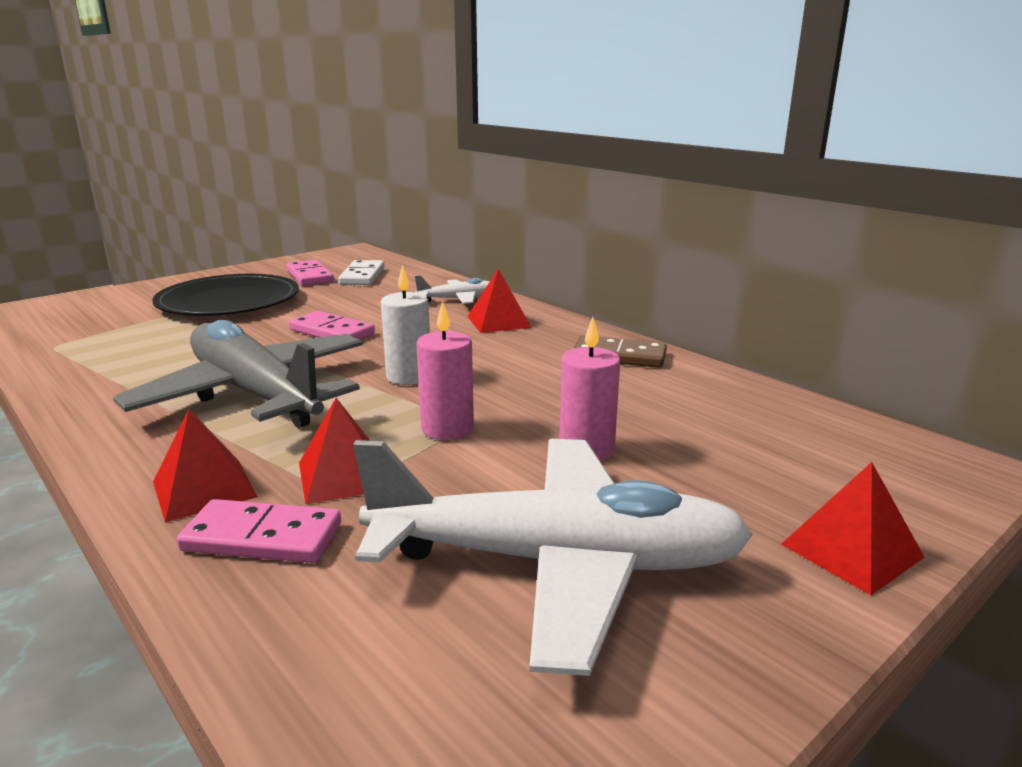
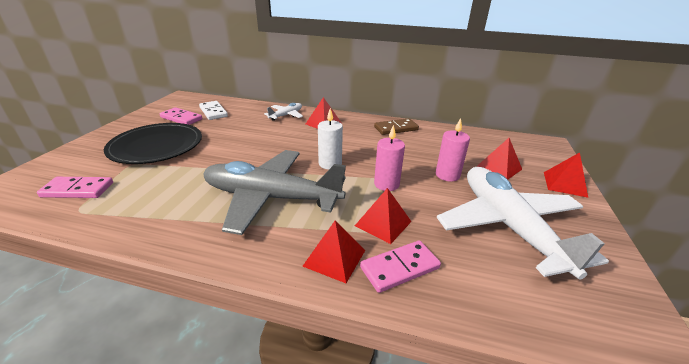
camera: 35 degrees left, 10 degrees up
(332, 332) = (252, 150): pink domino -> pink domino (78, 190)
(557, 563) = (508, 226): white plane -> white plane turned 75 degrees counterclockwise
(729, 472) = (499, 168): none -> red pyramid

